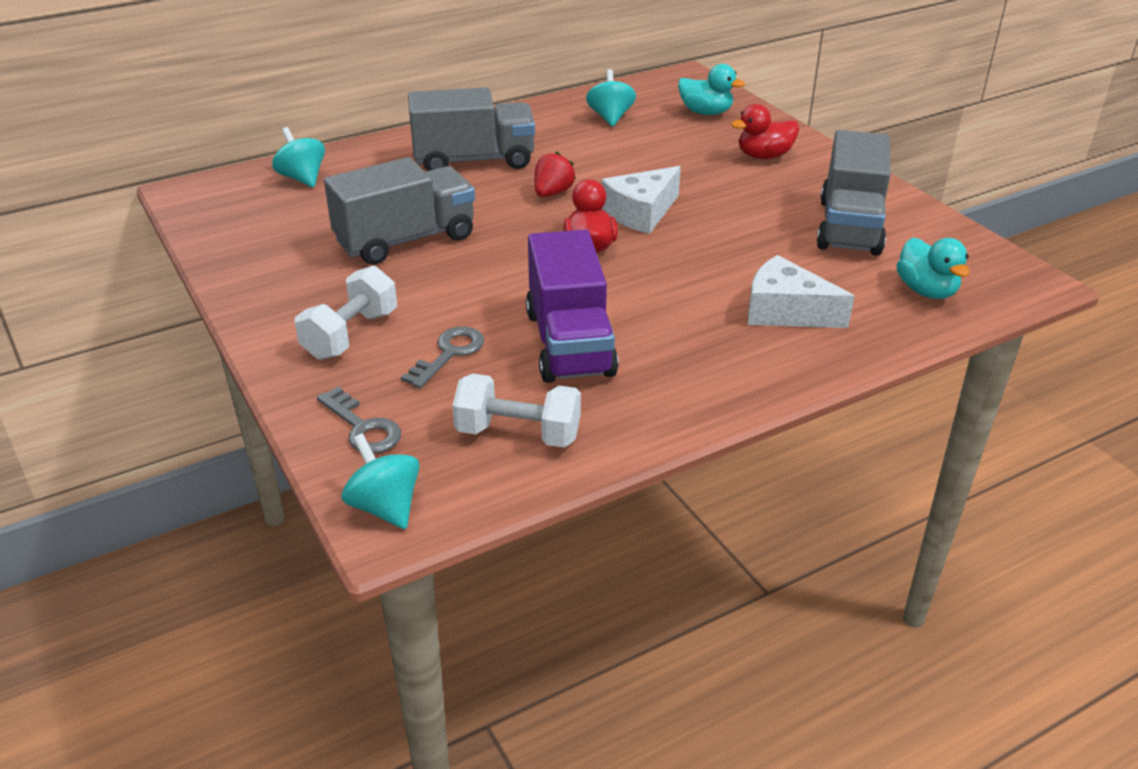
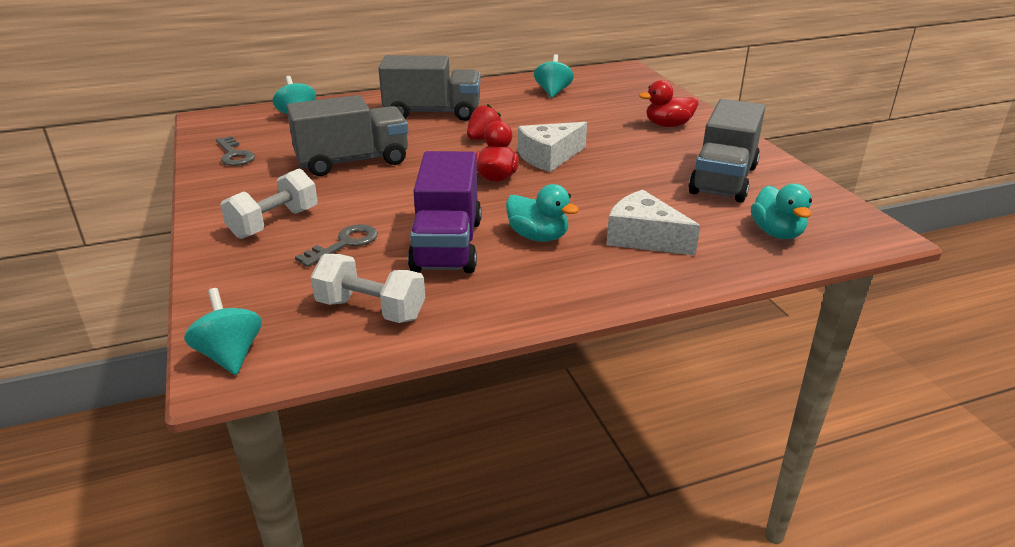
camera: 10 degrees right, 5 degrees down
(363, 427) = (246, 291): grey key -> grey key (234, 155)
(706, 112) = (631, 93): turquoise duck -> turquoise duck (538, 237)

